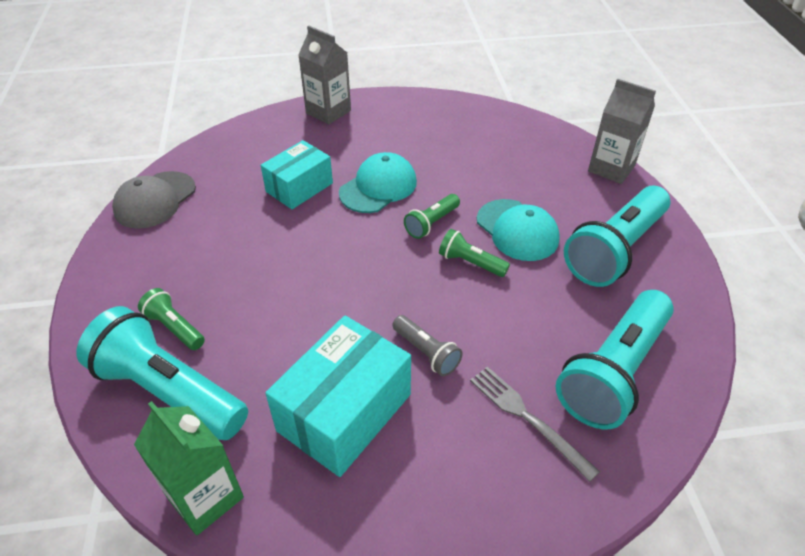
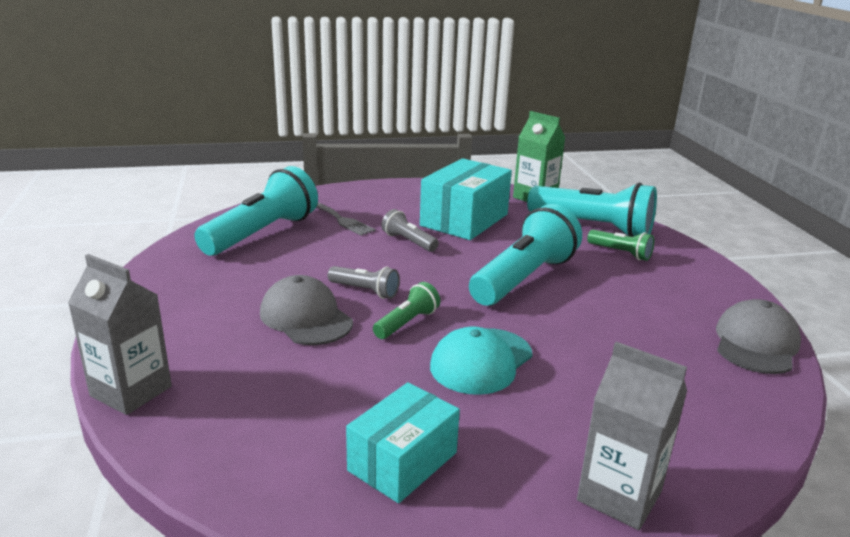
camera: 175 degrees right, 20 degrees down
(299, 187) = (587, 359): turquoise box -> turquoise box (402, 461)
(470, 263) = (365, 291): green flashlight -> grey flashlight
(517, 230) = (306, 317): turquoise cap -> grey cap
(615, 250) = (202, 301): turquoise flashlight -> turquoise flashlight (523, 278)

